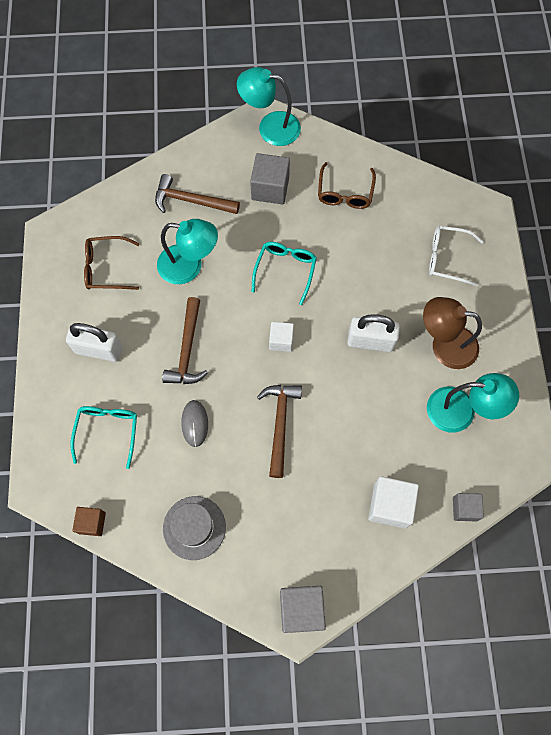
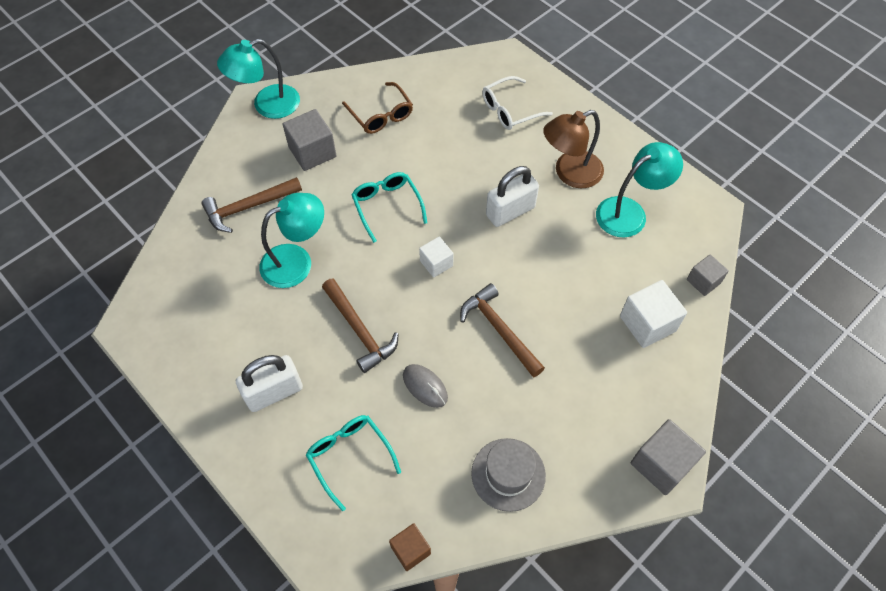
camera: 40 degrees left, 10 degrees down
(106, 268) = (216, 317): brown glasses -> none

